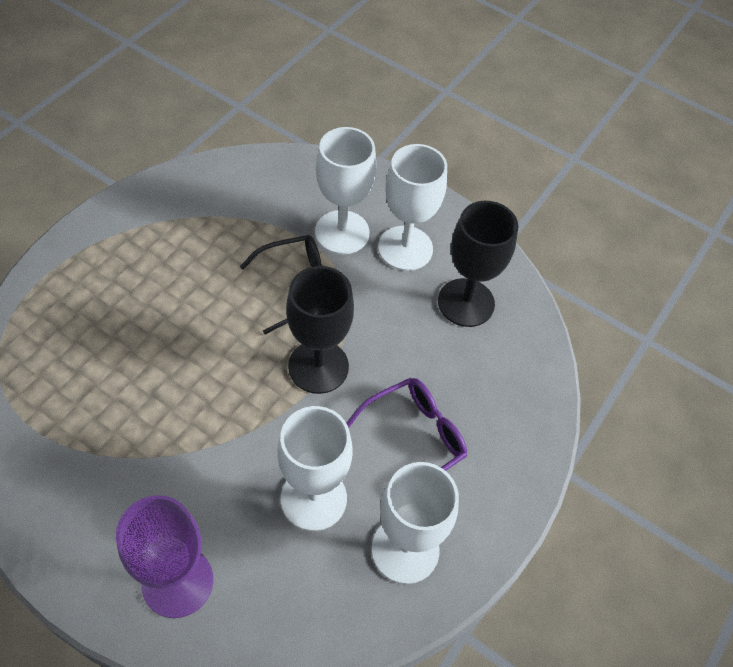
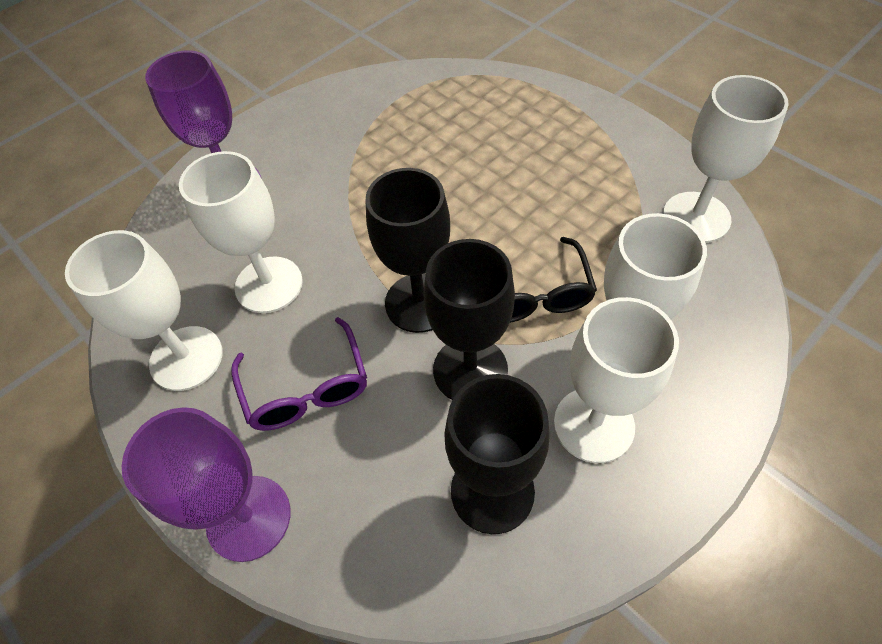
camera: 110 degrees right, 0 degrees up
(211, 182) = (696, 217): none -> white goblet
(376, 324) = (470, 370): none -> black goblet
(525, 452) = (248, 518): none -> purple goblet

